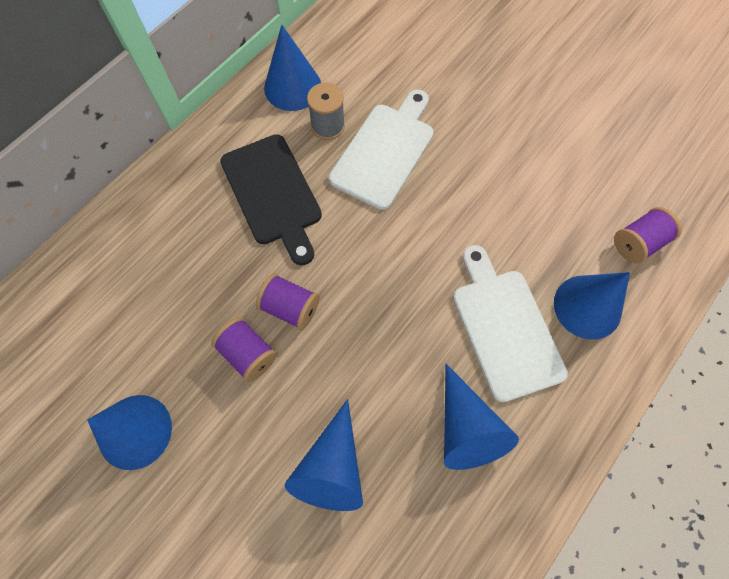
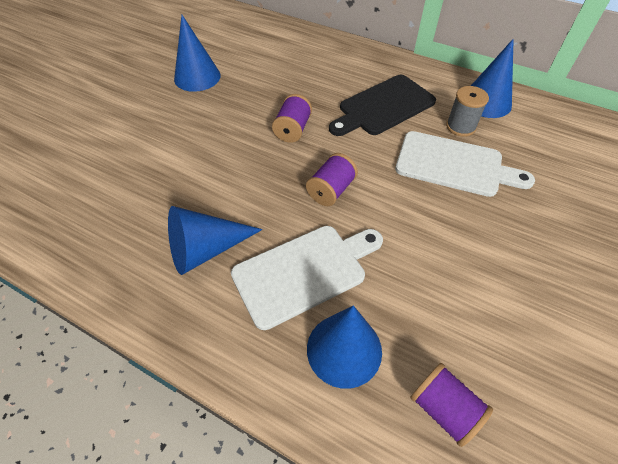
camera: 80 degrees right, 15 degrees down
(248, 354) = (253, 115): purple spool -> purple spool (331, 190)
(332, 467) = (174, 169): blue cone -> none

